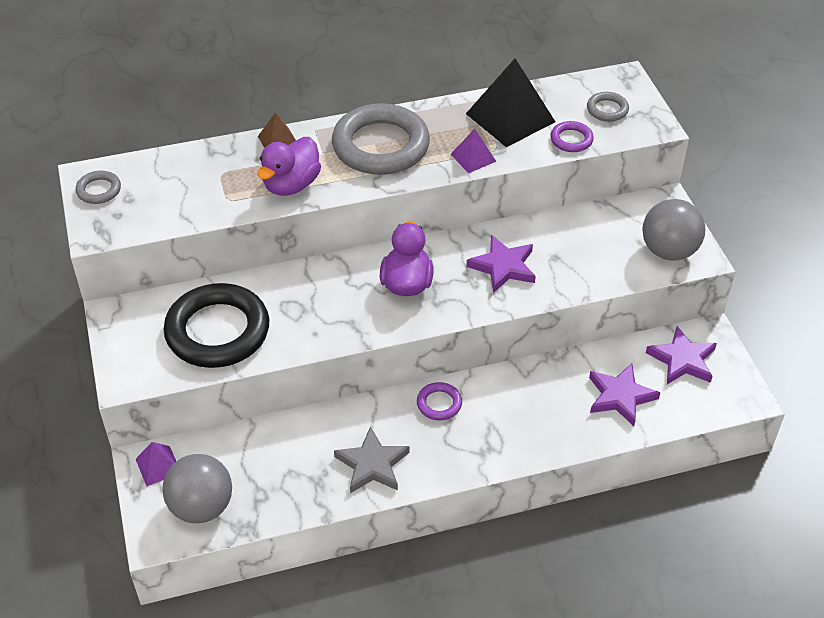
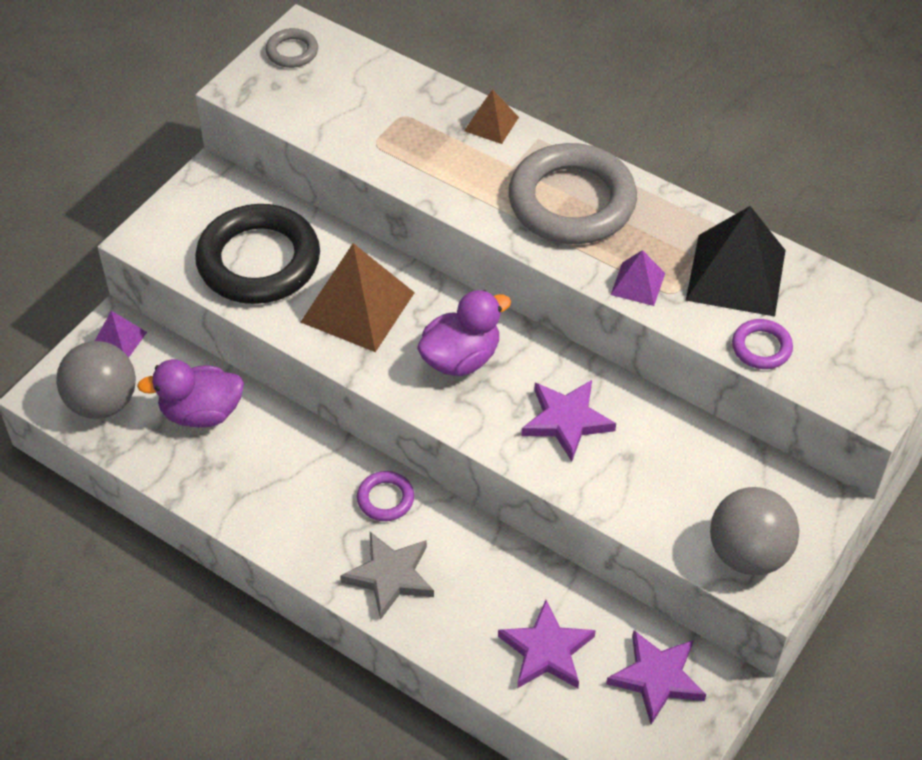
camera: 50 degrees right, 5 degrees up
(291, 185) = (442, 173): purple duck -> purple duck (201, 413)
(313, 306) = (358, 307): none -> brown pyramid
(372, 464) = (262, 495): grey star -> grey star (390, 576)
(607, 109) = (849, 349): grey ring -> none

